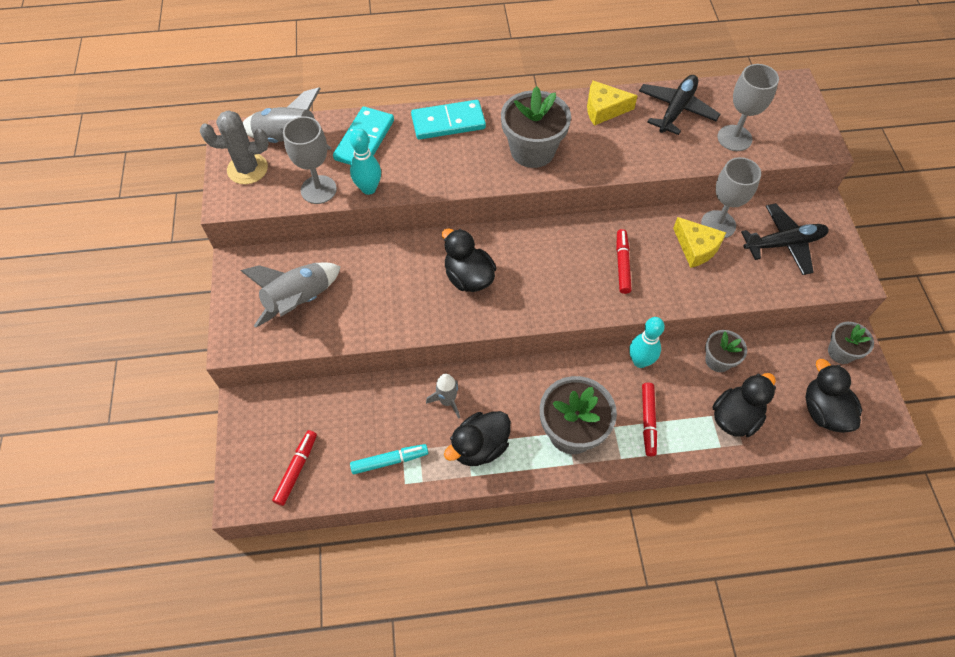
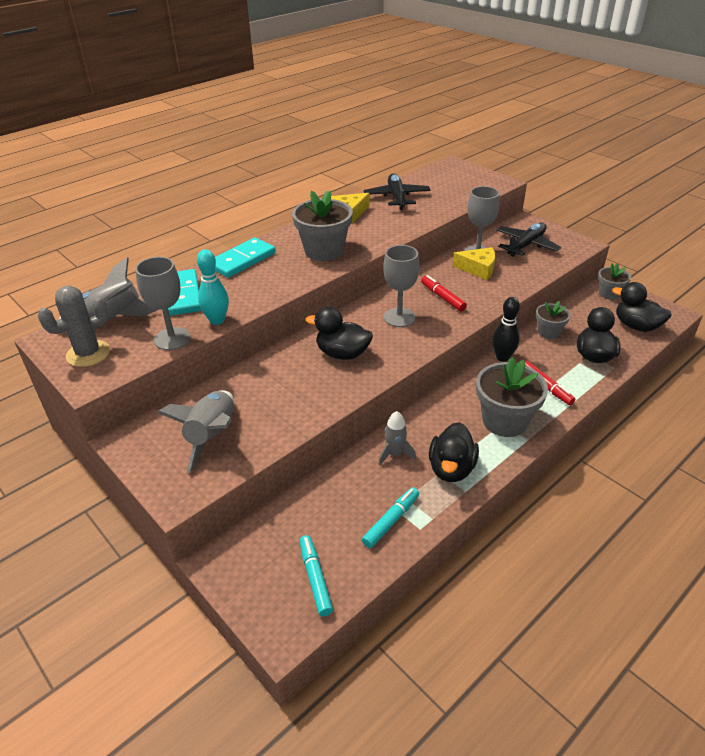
camera: 35 degrees left, 20 degrees down
(296, 469) = (315, 578): red marker -> turquoise marker
(640, 361) = (502, 357): turquoise bowling pin -> black bowling pin
(734, 138) = (448, 197): grey goblet -> grey goblet (399, 317)

